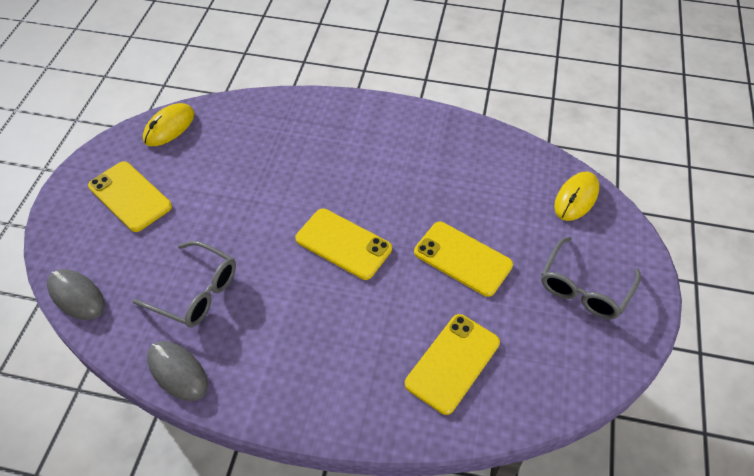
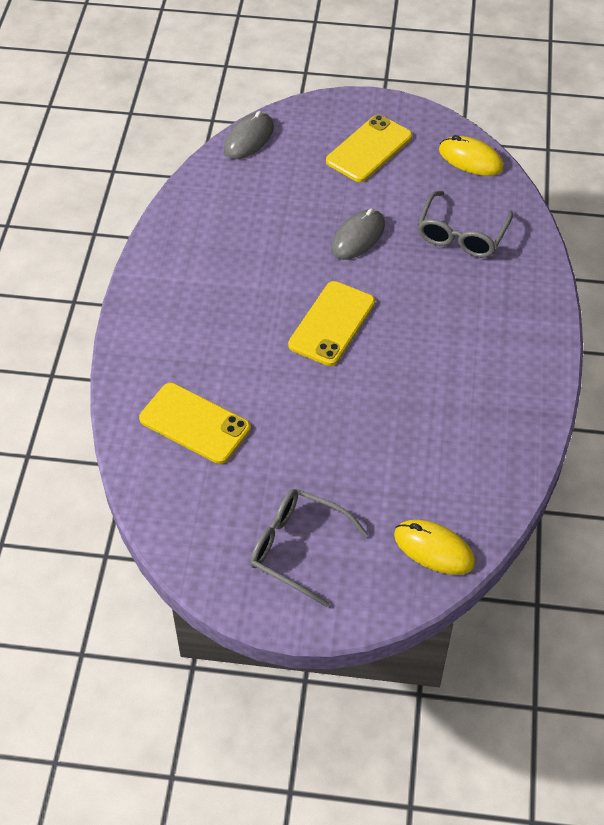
camera: 85 degrees right, 0 degrees up
(178, 372) = (176, 220): grey mouse -> grey mouse (358, 237)
(196, 292) = (260, 218): grey glasses -> grey glasses (461, 234)
(462, 258) = (325, 430): yellow phone -> none

